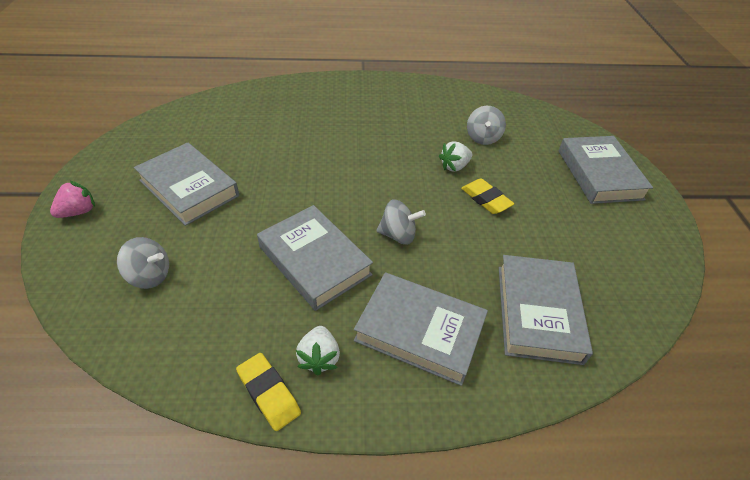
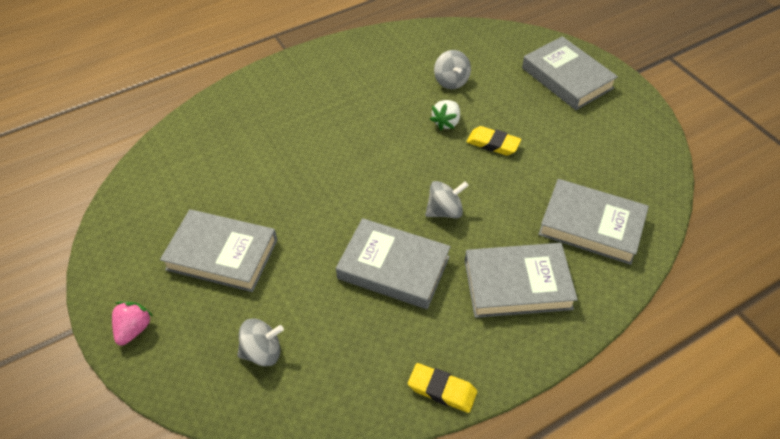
camera: 25 degrees left, 5 degrees up
(319, 358) = (458, 344): white strawberry -> none
(538, 312) = (591, 225): grey book -> grey book turned 45 degrees counterclockwise

